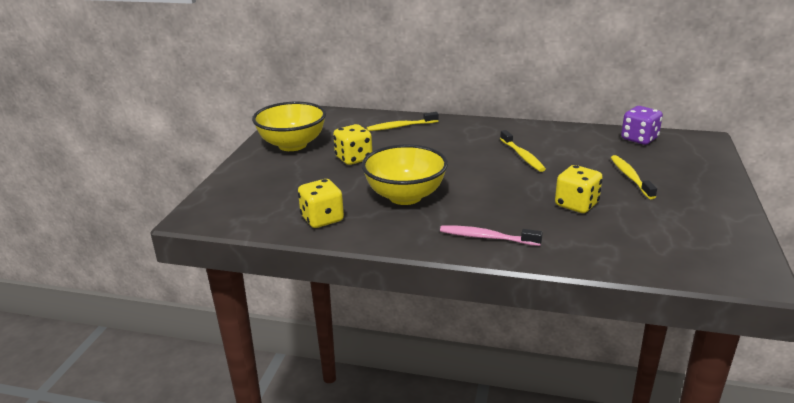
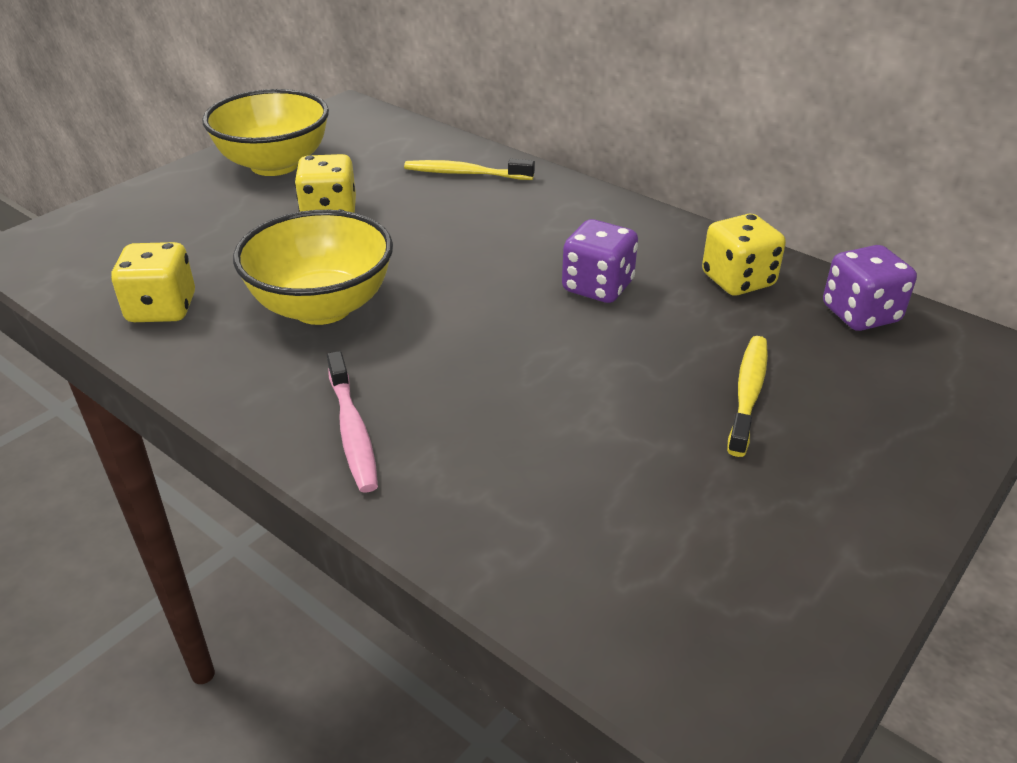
camera: 25 degrees right, 10 degrees up
(486, 237) = (352, 431): pink toothbrush -> pink toothbrush turned 150 degrees counterclockwise
(522, 156) = (597, 287): yellow toothbrush -> purple dice
(576, 205) = (579, 419): yellow dice -> yellow dice (738, 280)

